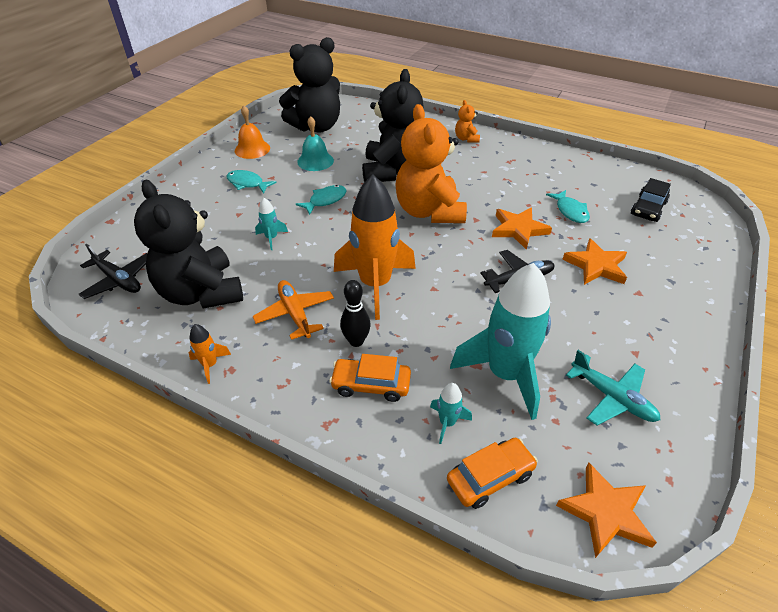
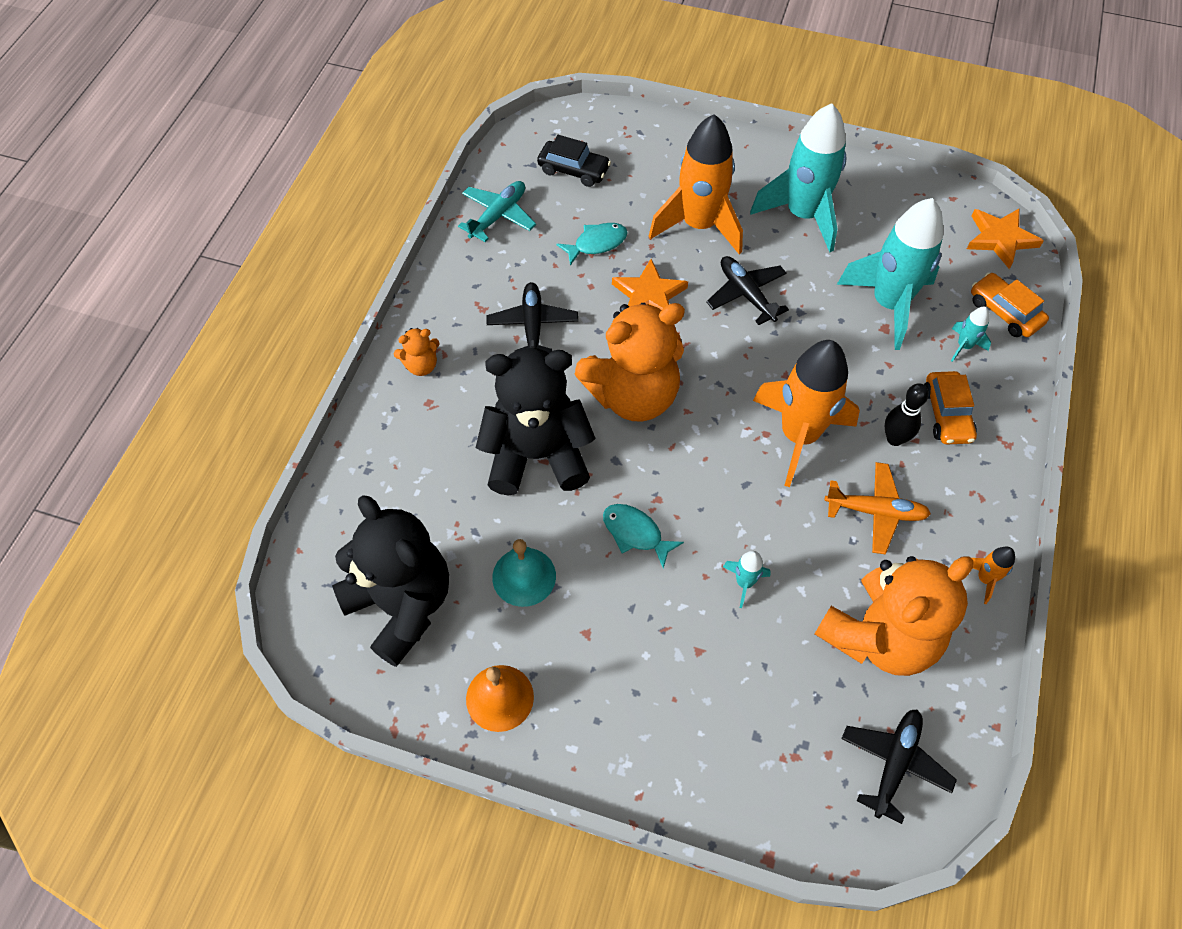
camera: 100 degrees left, 15 degrees up
(201, 293) = (879, 636): black teddy bear -> orange teddy bear
(247, 183) = (613, 666): turquoise fish -> none
(295, 313) = (876, 511): orange plane -> orange plane turned 135 degrees counterclockwise
(494, 178) = (532, 325): none -> black plane
(596, 266) = (699, 225): orange star -> orange rocket
(612, 398) = (884, 226): turquoise plane -> turquoise plane (498, 215)
(619, 335) = (802, 215): none -> turquoise rocket

